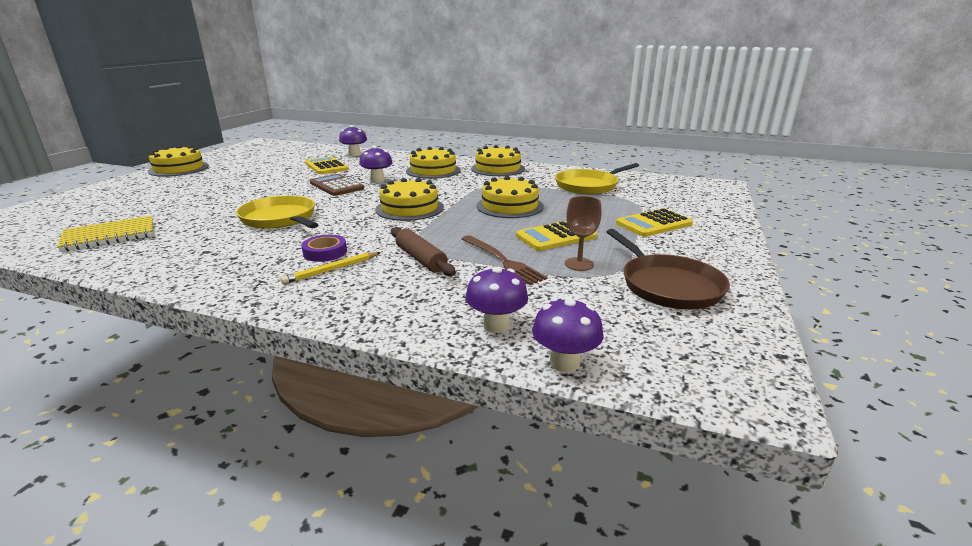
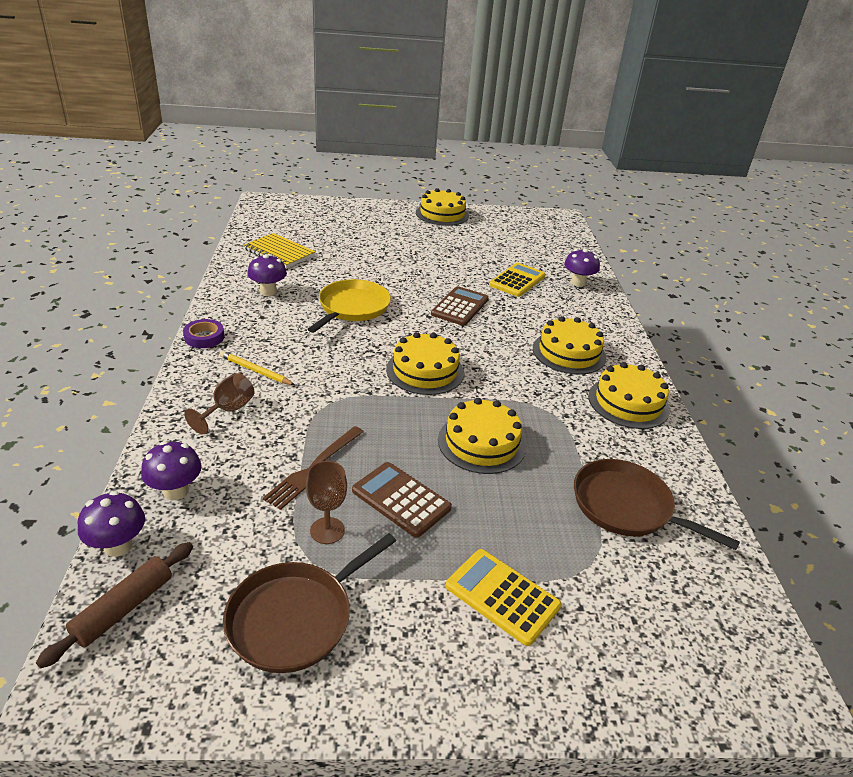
camera: 65 degrees right, 10 degrees up
(325, 252) = (289, 356): purple tape -> purple tape (204, 337)
(377, 180) = (499, 325): purple mushroom -> purple mushroom (268, 291)
(386, 289) = (228, 410): none -> brown goblet
(421, 259) = (296, 413): brown rolling pin -> brown rolling pin (123, 608)
(556, 236) = (401, 499): yellow calculator -> brown calculator
(589, 186) = (627, 507): yellow pan -> brown pan

